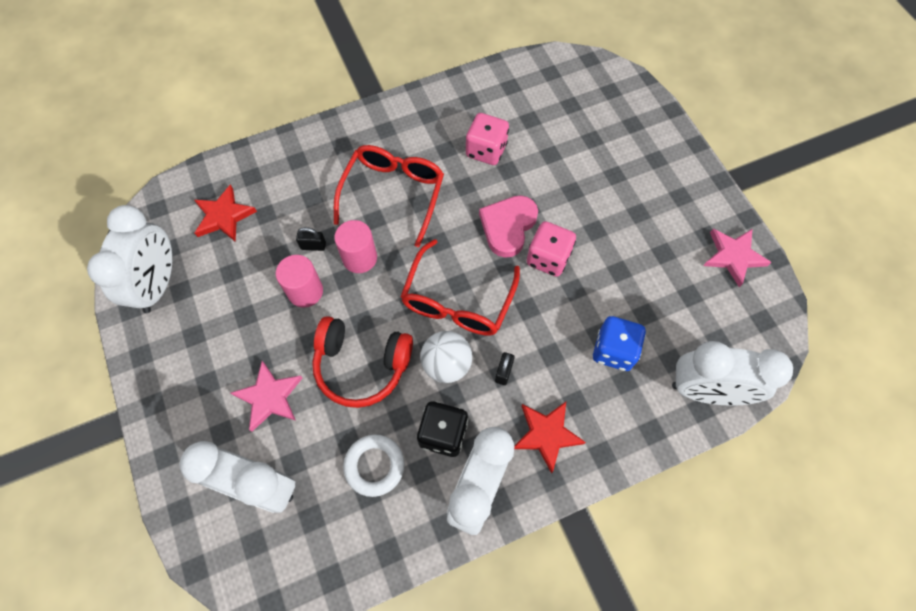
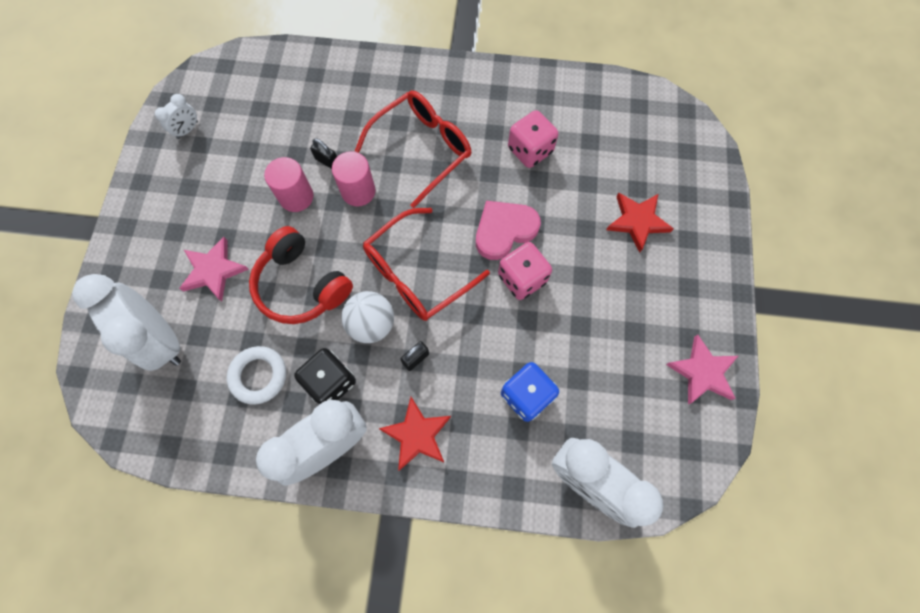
camera: 30 degrees right, 5 degrees up
(158, 284) = (187, 130): white clock -> white clock, size x0.45
(224, 216) = (272, 98): red star -> red star (637, 221)

